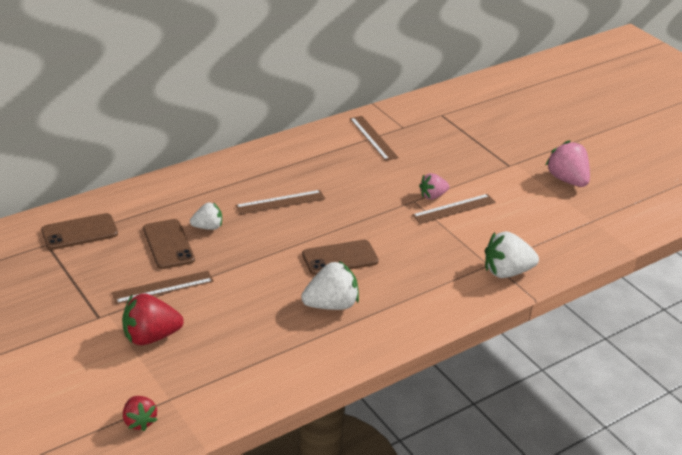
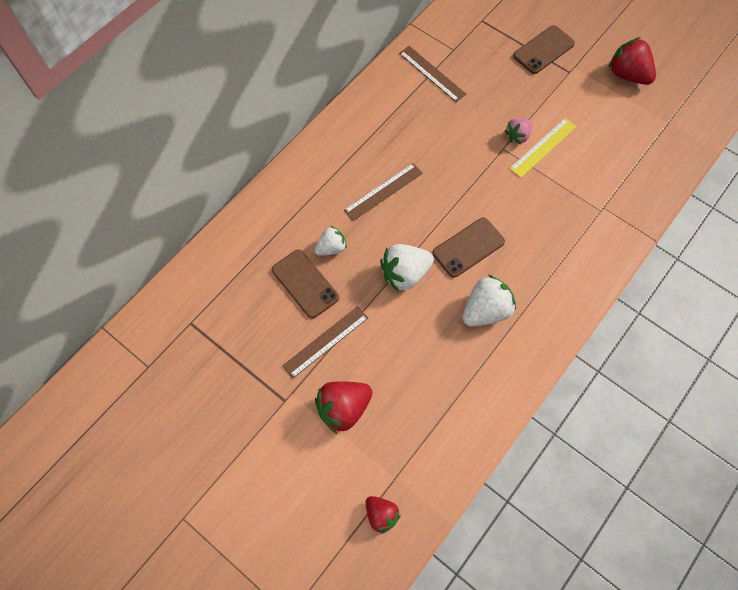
camera: 15 degrees left, 30 degrees up
(79, 232) = (214, 296): brown phone -> brown phone (543, 50)
(454, 209) = (543, 147): brown ruler -> yellow ruler
(506, 272) = (619, 215): white strawberry -> white strawberry (405, 274)
(567, 180) = (627, 75): pink strawberry -> red strawberry

